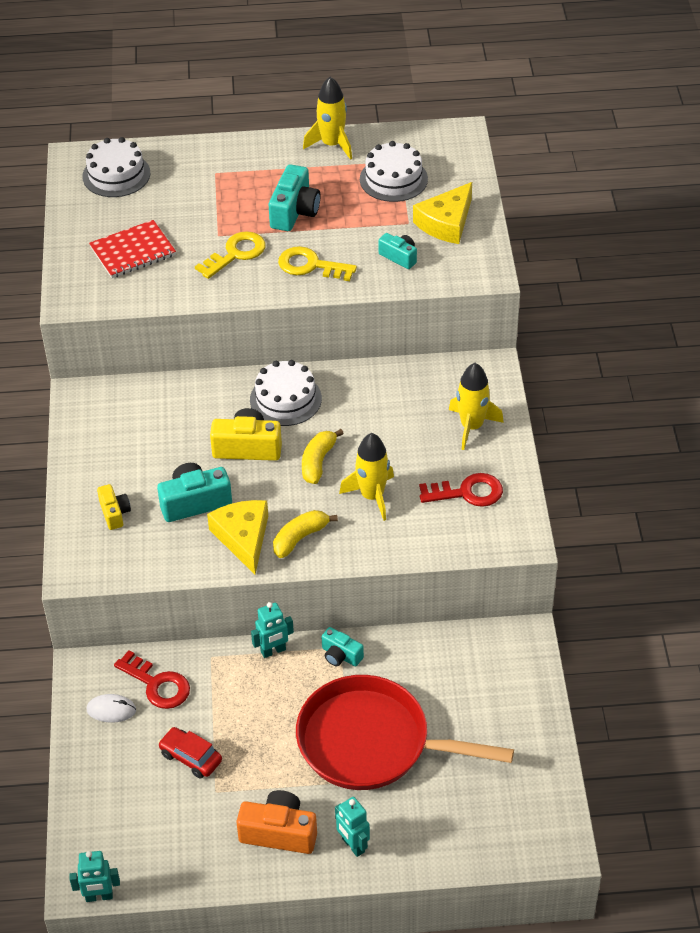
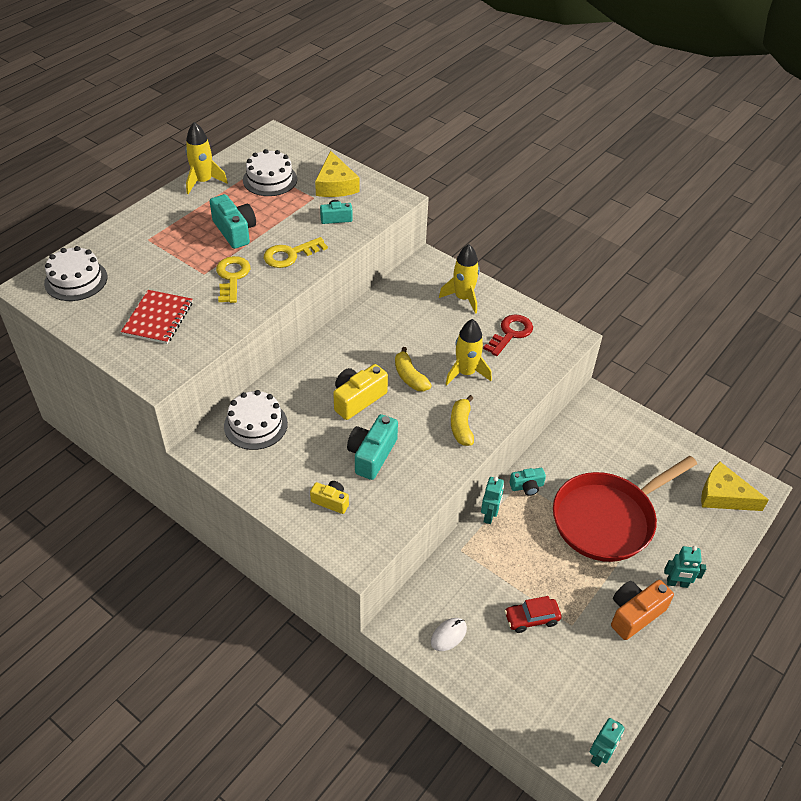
camera: 50 degrees left, 0 degrees up
(157, 684) = (453, 594): red key -> none
(243, 538) = (430, 452): yellow cheese -> yellow cheese (724, 496)
(285, 399) = (340, 356): white cake -> white cake (255, 425)

